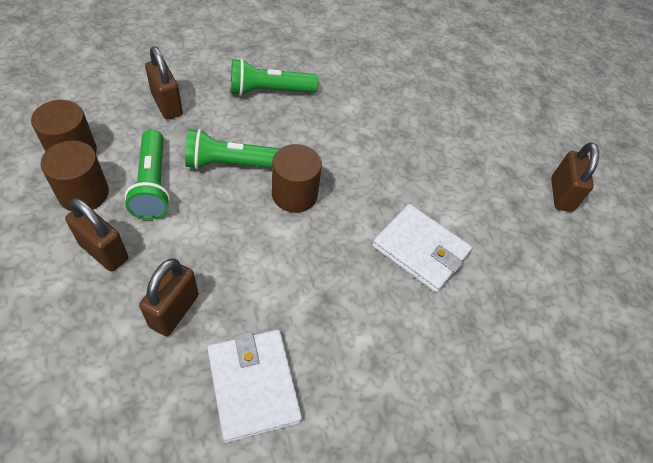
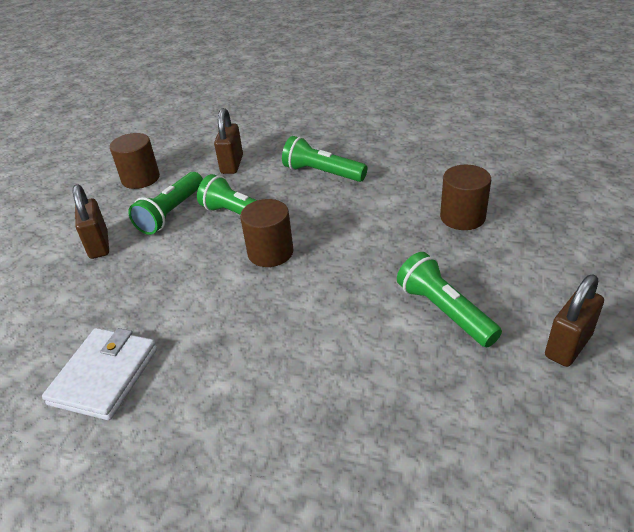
camera: 45 degrees right, 15 degrees down
(84, 193) = (122, 205): brown cylinder -> brown cylinder (462, 217)
(174, 311) = (104, 300): brown padlock -> none
(420, 250) = (345, 336): white wallet -> none
(471, 198) = (444, 311): none -> green flashlight

